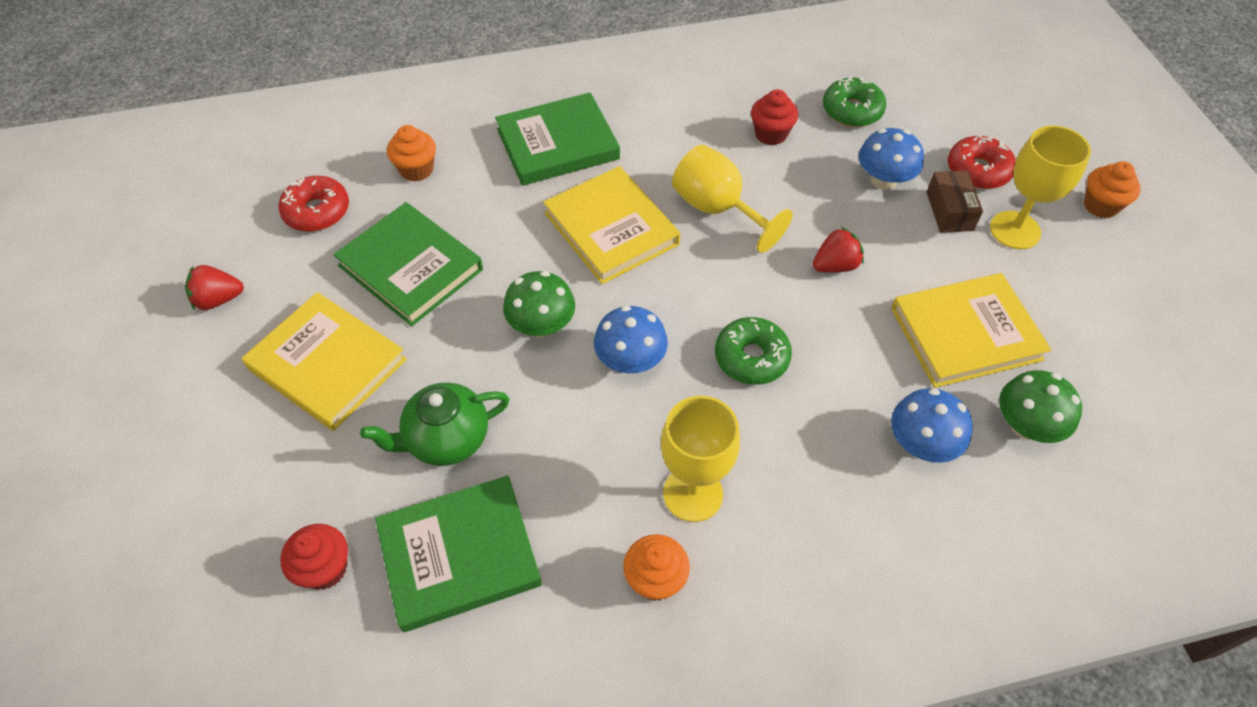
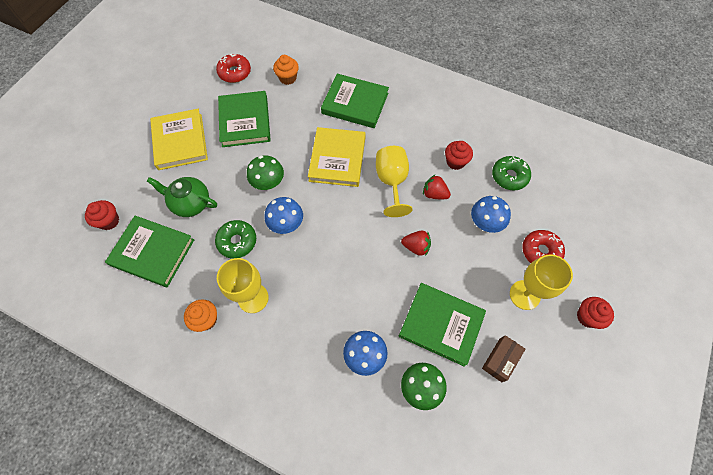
camera: 40 degrees right, 10 degrees up
(218, 299) = (169, 87): red strawberry -> red strawberry (434, 194)
(751, 357) = (335, 260): green donut -> green donut (237, 241)
(949, 211) = (501, 261): brown box -> brown box (500, 360)
(965, 334) = (441, 324): yellow book -> green book
(1100, 206) = (587, 317): orange cupcake -> red cupcake

